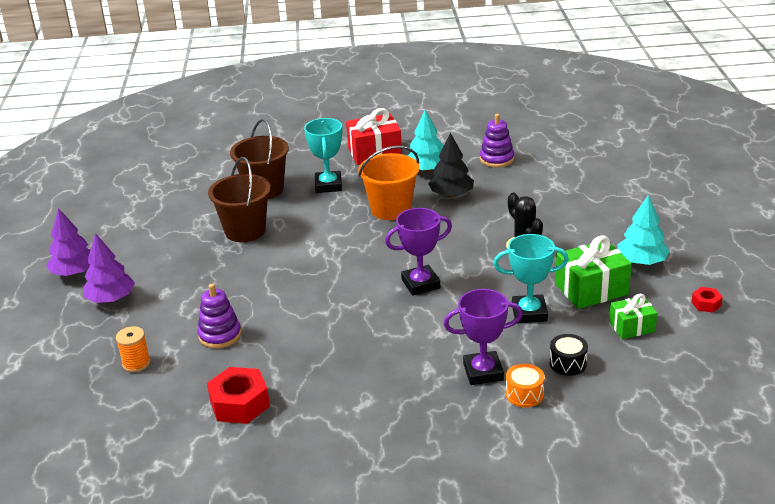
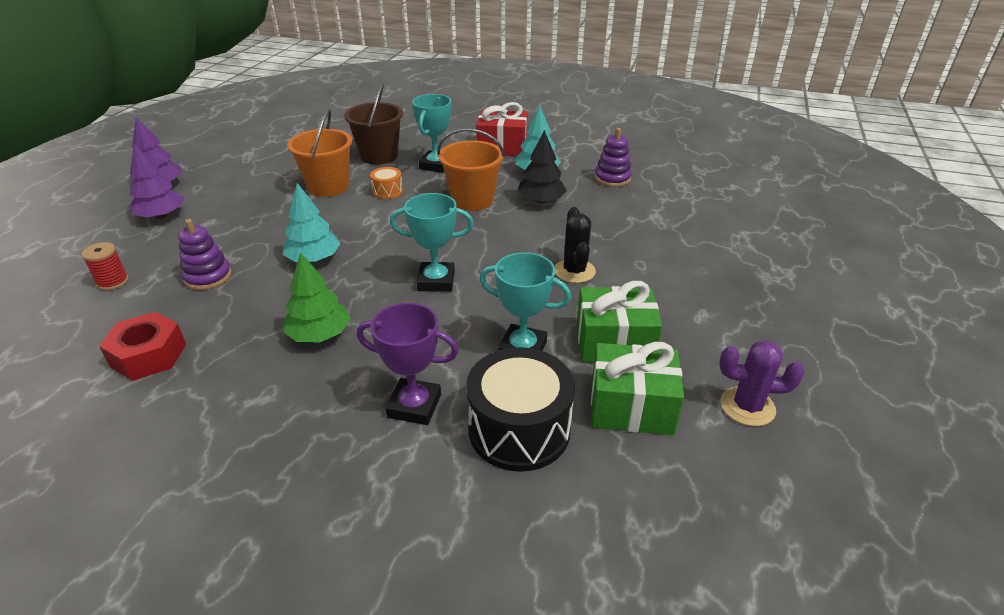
camera: 20 degrees right, 5 degrees up
(136, 363) = (113, 282): orange spool -> red spool
(245, 231) = (328, 187): brown bucket -> orange bucket
(364, 349) = (319, 335): none -> green tree
(420, 284) = (436, 281): purple trophy -> turquoise trophy
(524, 394) = (437, 453): orange drum -> orange drum (387, 191)
(568, 363) = (519, 429): black drum -> black drum, size x2.10
(632, 327) = (631, 406): green gift -> green gift, size x1.65
(641, 262) = (696, 327): turquoise tree -> turquoise tree (314, 259)
(706, 304) = (747, 406): red nut -> purple cactus

